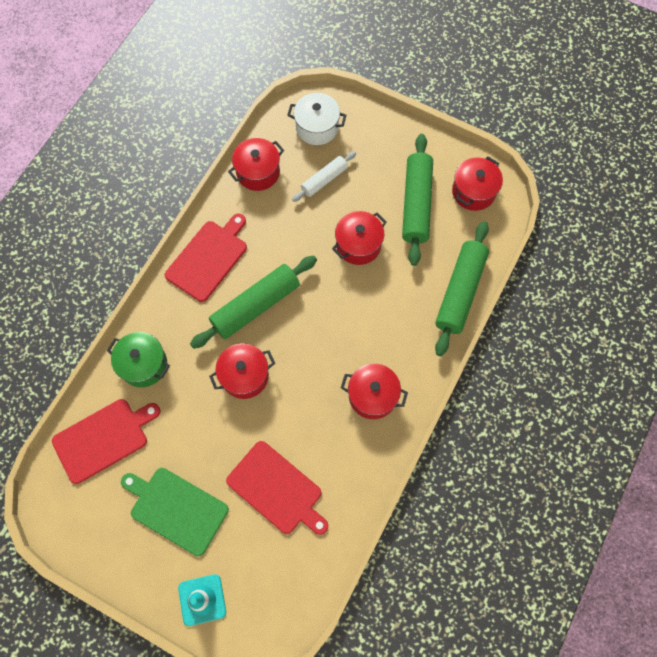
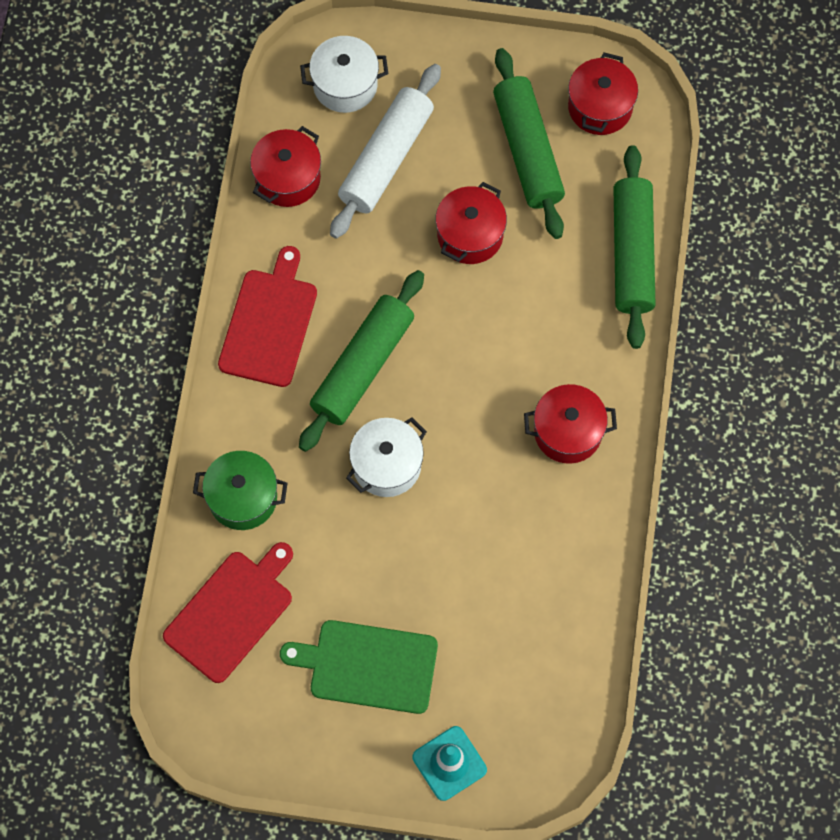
camera: 20 degrees left, 0 degrees up
(245, 376) = (387, 465): red pot -> white pot
(277, 489) = (490, 595): red cutting board -> none
(324, 180) = (386, 158): white rolling pin -> white rolling pin, size x1.73

